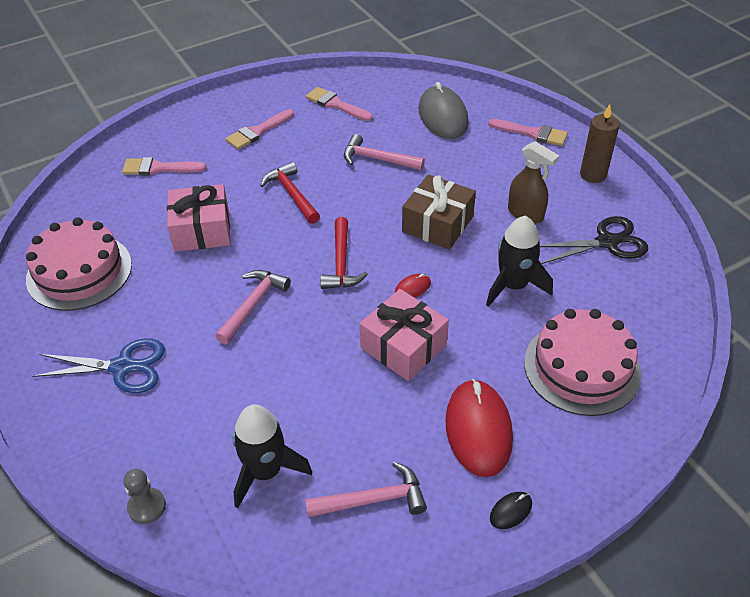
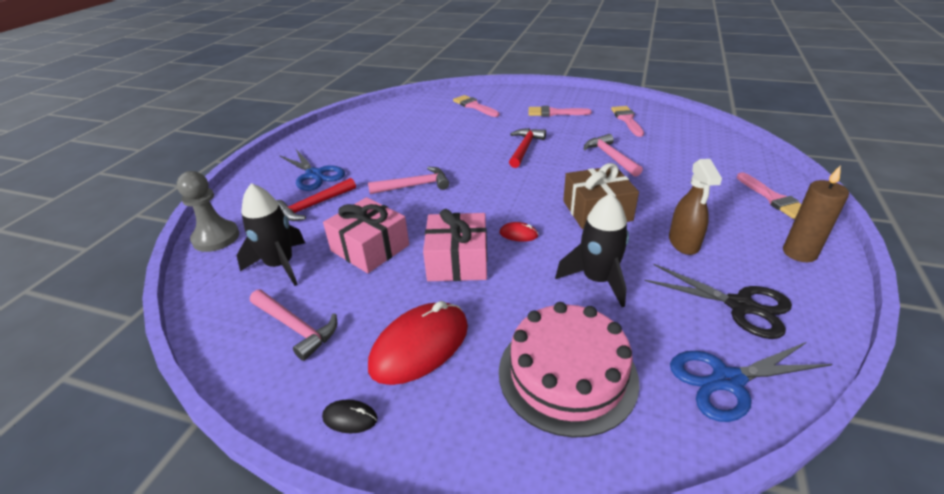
camera: 50 degrees right, 10 degrees down
(79, 271) = (367, 128): pink cake -> none
(147, 506) = (216, 238): grey pawn -> grey pawn, size x1.57
(202, 230) = (448, 140): pink gift -> pink gift (370, 248)
(341, 263) = (496, 195): red hammer -> red hammer (313, 206)
(443, 116) = (702, 156): grey mouse -> none
(654, 300) = (727, 381): none -> blue scissors

